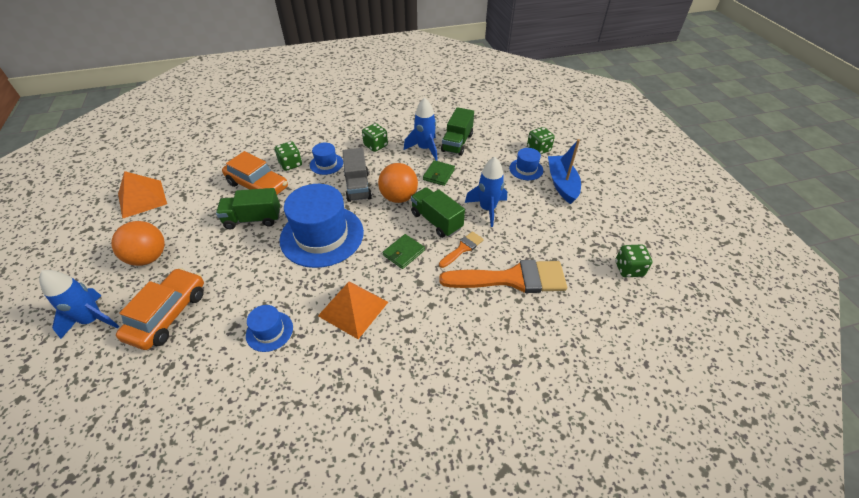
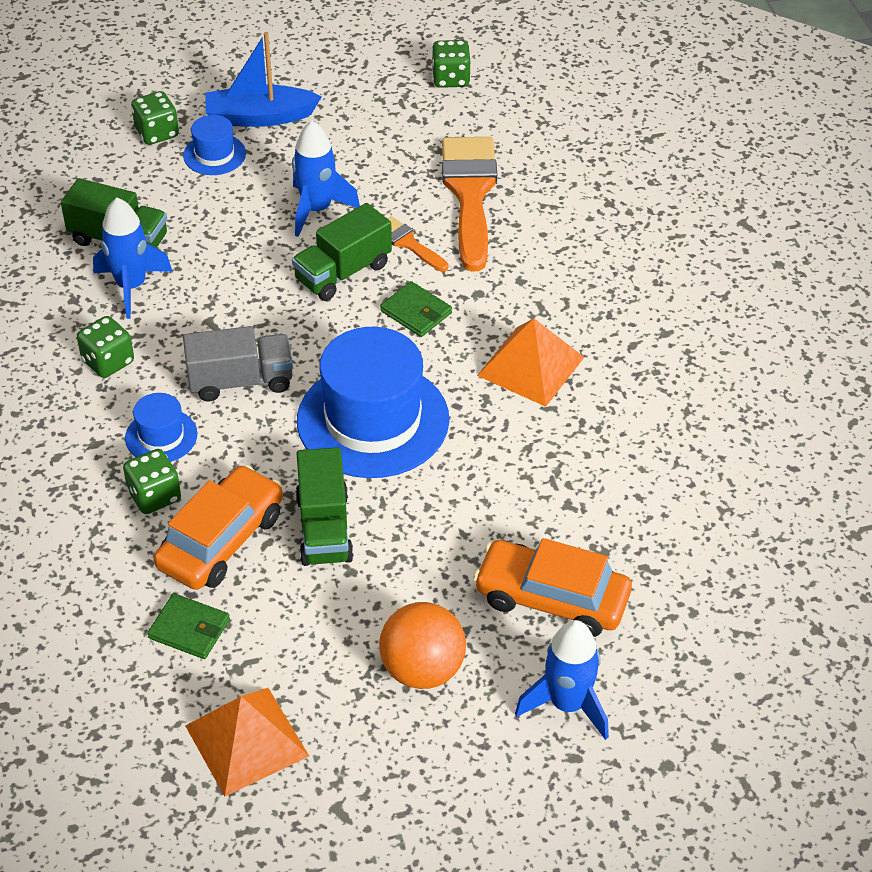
camera: 90 degrees left, 0 degrees up
(269, 331) = (576, 459): blue hat -> none
(399, 197) = (277, 321): orange ball -> none
(438, 174) = (216, 267): green wallet -> green wallet (189, 629)

